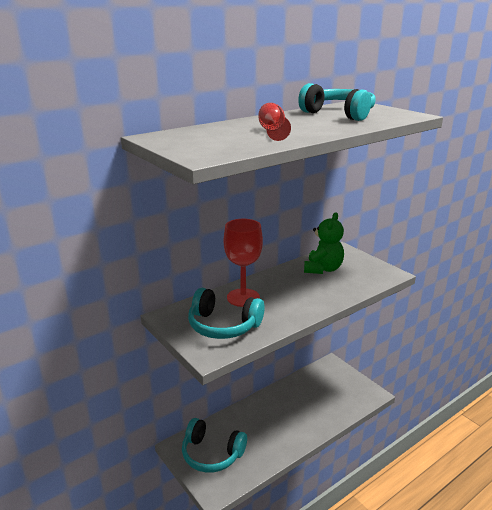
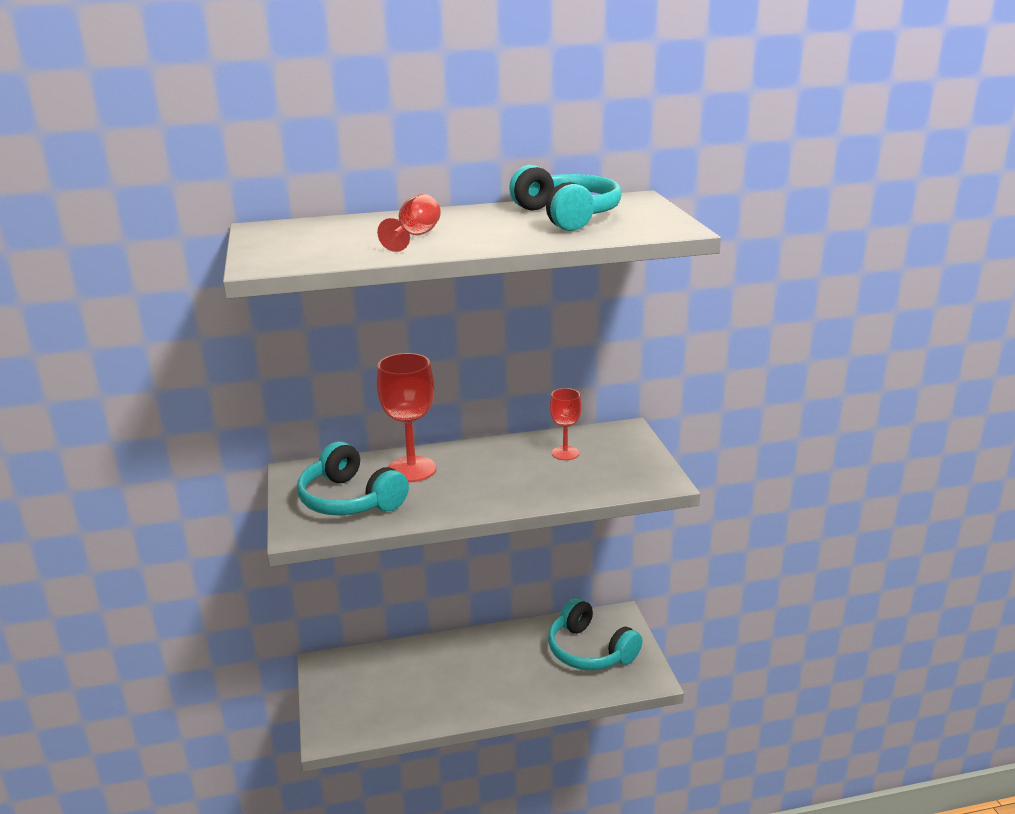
camera: 25 degrees right, 0 degrees up
(212, 454) = (358, 688): turquoise headphones -> turquoise headphones (590, 650)
(323, 269) = (565, 453): green teddy bear -> red goblet

